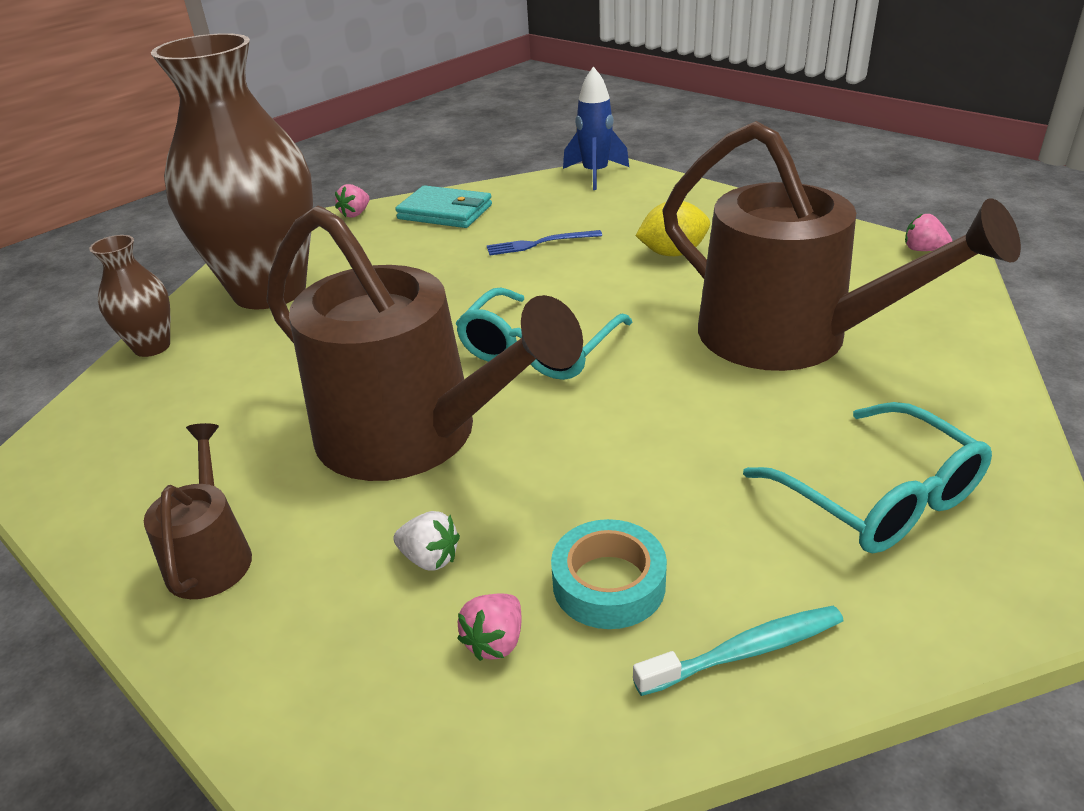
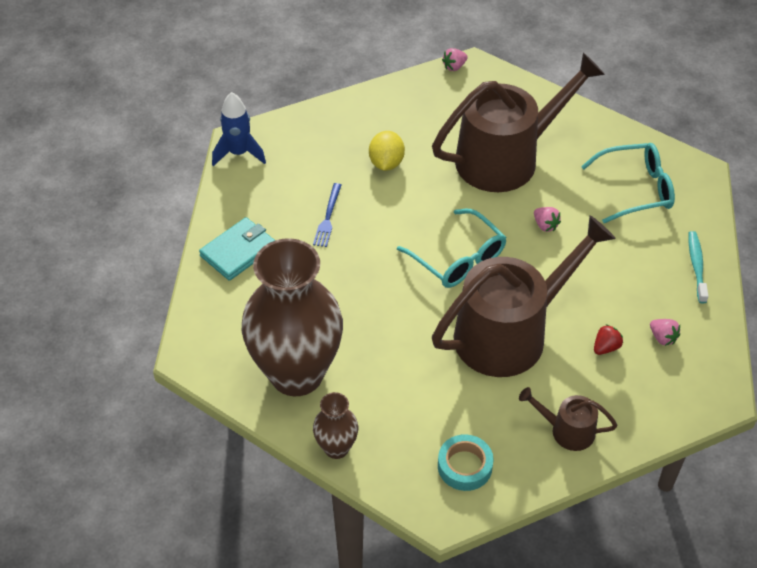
camera: 70 degrees left, 15 degrees up
(355, 214) = (199, 303): pink strawberry -> pink strawberry (545, 225)
(430, 558) = (606, 347): white strawberry -> red strawberry
(608, 583) = (646, 292): turquoise tape -> turquoise tape (464, 466)

